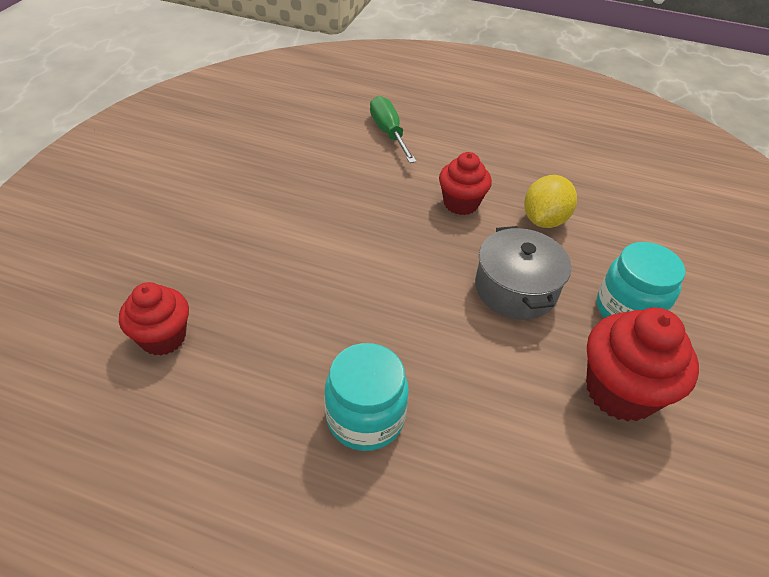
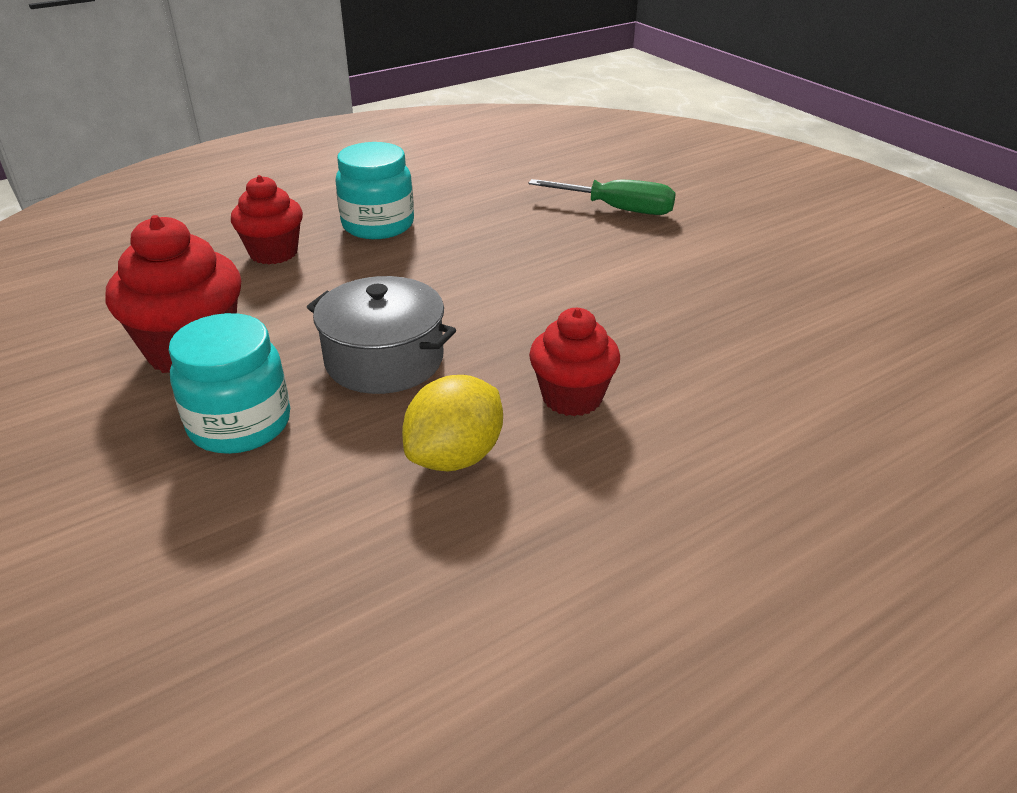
camera: 130 degrees right, 10 degrees down
(163, 337) = (565, 179): red cupcake -> red cupcake (273, 253)
(388, 133) = (817, 413): green screwdriver -> green screwdriver (618, 209)
(544, 220) = (455, 456): yellow lemon -> yellow lemon turned 60 degrees clockwise

